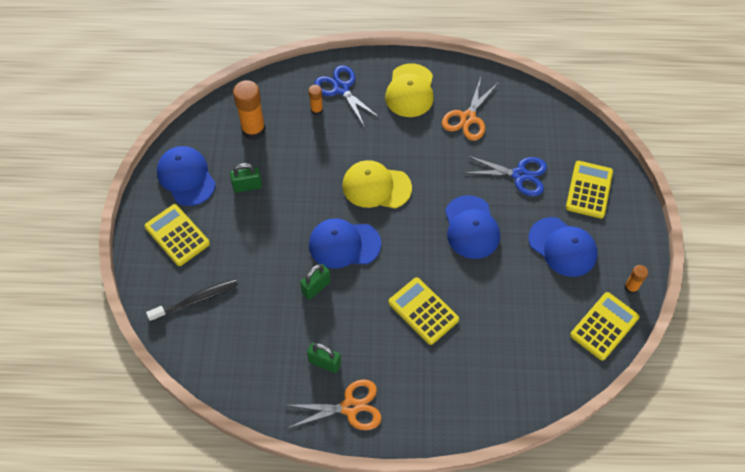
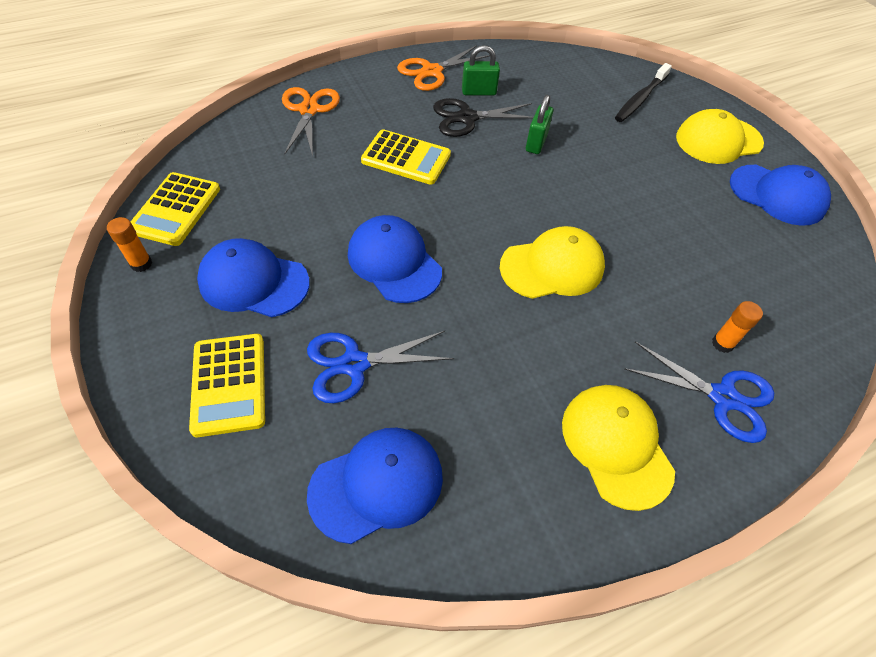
camera: 150 degrees right, 5 degrees down
(177, 235) = (718, 140): yellow calculator -> yellow cap
(247, 186) = (703, 210): green padlock -> none
(253, 130) = (770, 279): orange glue stick -> none
(344, 244) = (539, 190): blue cap -> blue cap (377, 484)
(353, 335) = (467, 118): none -> black scissors
(468, 118) = (488, 434): orange scissors -> orange scissors (309, 110)

